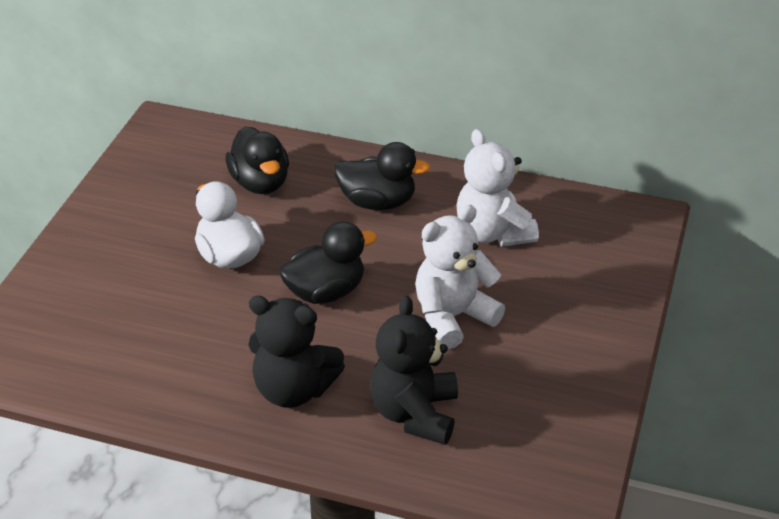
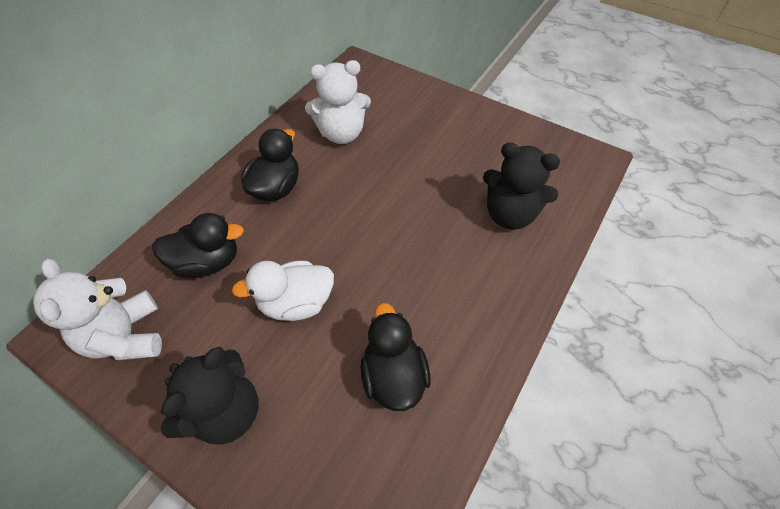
camera: 75 degrees left, 15 degrees up
(293, 389) = (472, 283): black teddy bear -> black teddy bear (226, 411)
(326, 292) = (368, 241): black duck -> black duck (393, 375)
(453, 317) = (420, 173): white teddy bear -> white teddy bear (126, 336)

